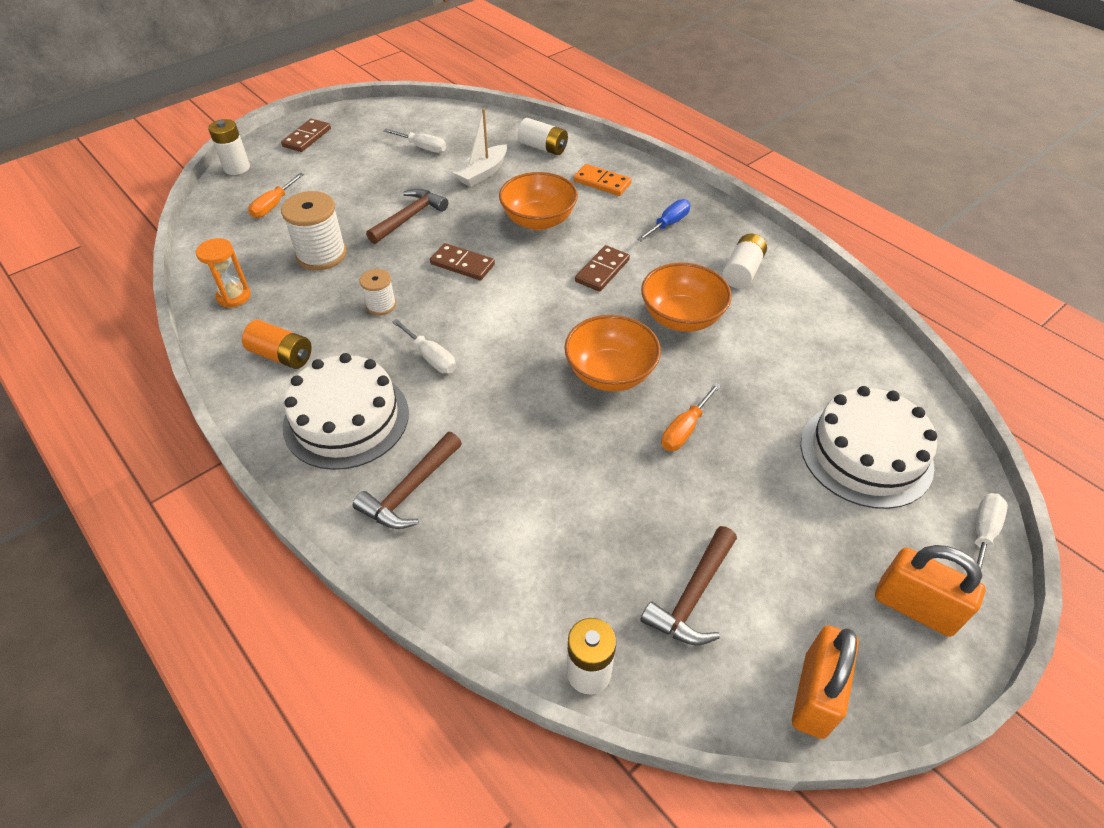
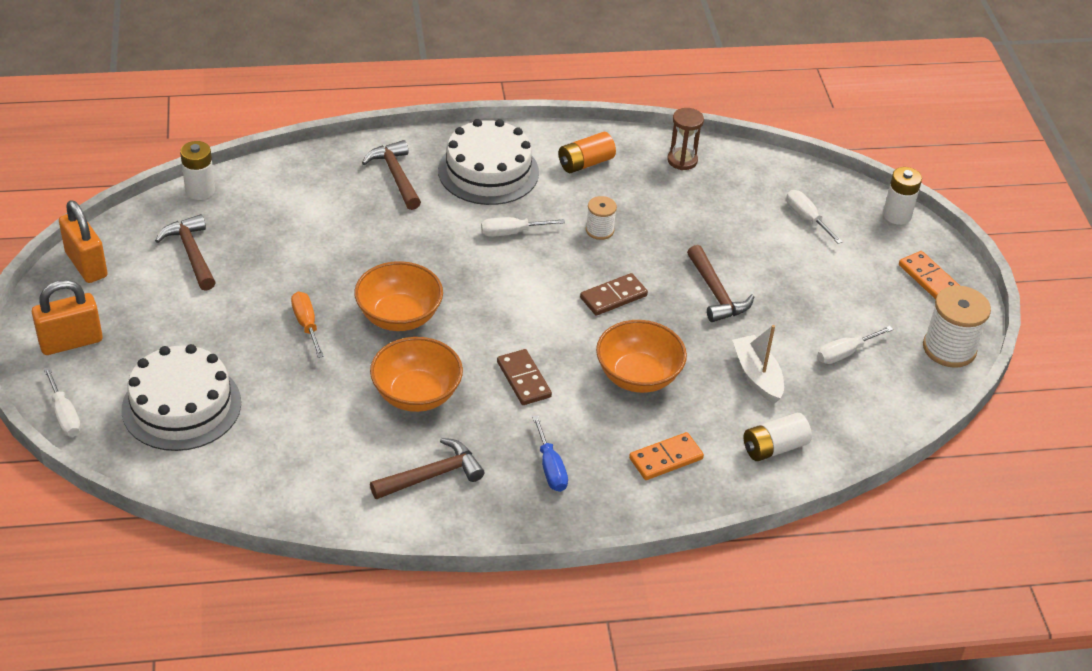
camera: 120 degrees right, 5 degrees down
(234, 296) = (682, 160): orange hourglass -> brown hourglass
(273, 205) = (806, 218): orange screwdriver -> white screwdriver
(307, 138) = (928, 278): brown domino -> orange domino
(321, 255) = (701, 222): white spool -> white spool (949, 348)
(742, 272) = (432, 475): white battery -> brown hammer

